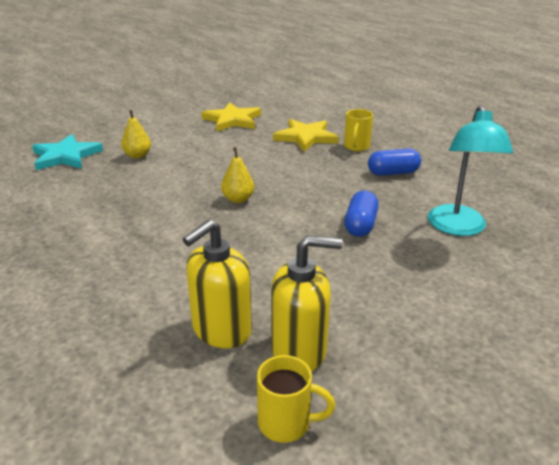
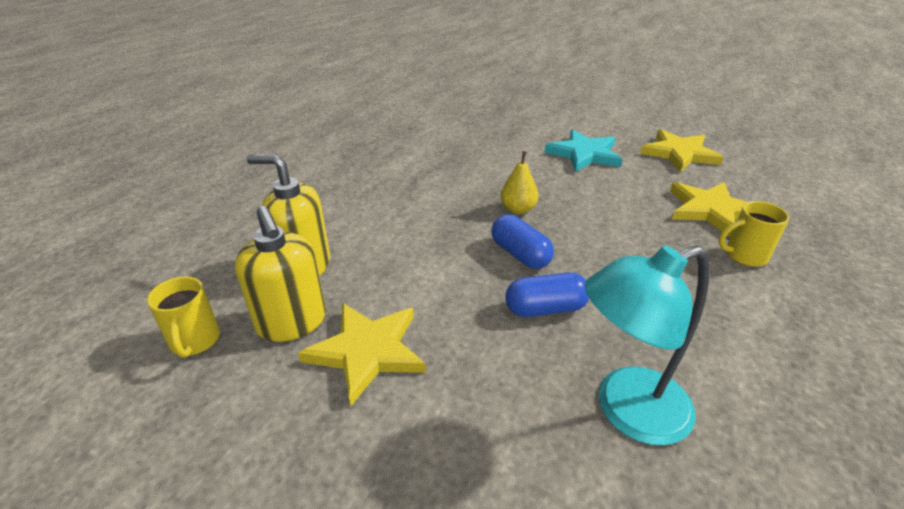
camera: 65 degrees right, 5 degrees up
(66, 156) = (501, 109): turquoise star -> turquoise star (584, 154)
(137, 155) = (539, 135): yellow pear -> none
(360, 314) = (367, 351): none -> yellow star
(393, 173) = (712, 306): blue capsule -> blue capsule (520, 254)

